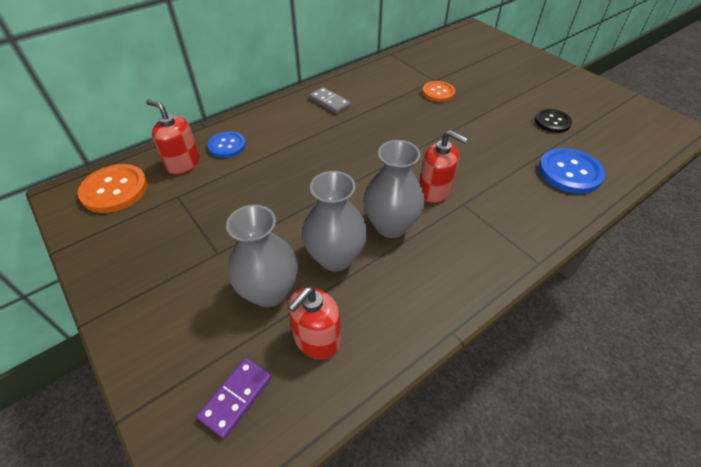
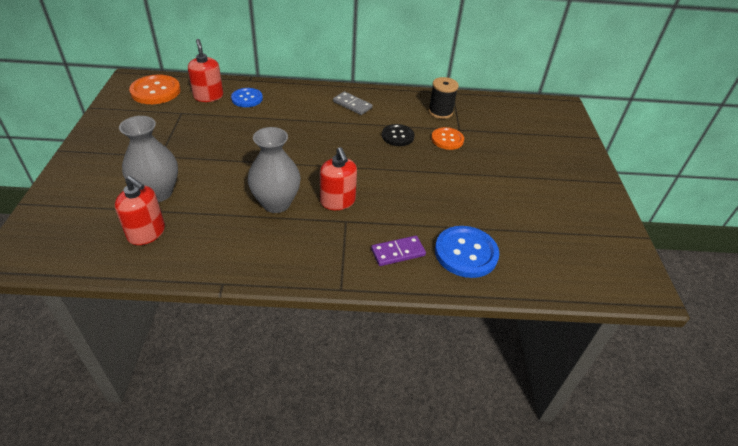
camera: 35 degrees right, 5 degrees down
(236, 397) = (74, 231): purple domino -> purple domino (398, 252)
(317, 339) = (146, 233): red soap dispenser -> red soap dispenser turned 135 degrees counterclockwise
(330, 102) = (352, 105): grey domino -> grey domino turned 45 degrees counterclockwise
(335, 257) = (217, 199): grey vase -> none
(403, 73) = (440, 112): none -> black spool
(552, 122) = (514, 211): black button -> black button (397, 136)

